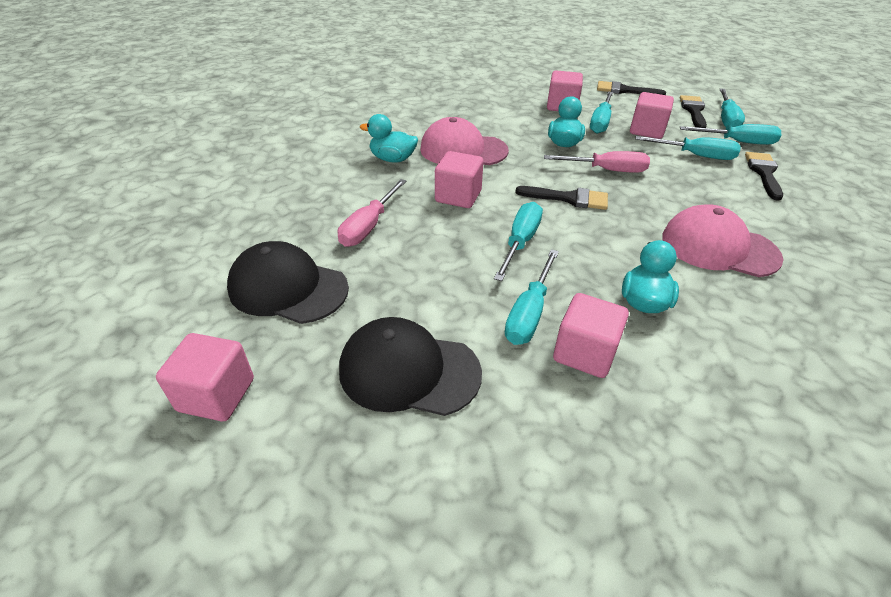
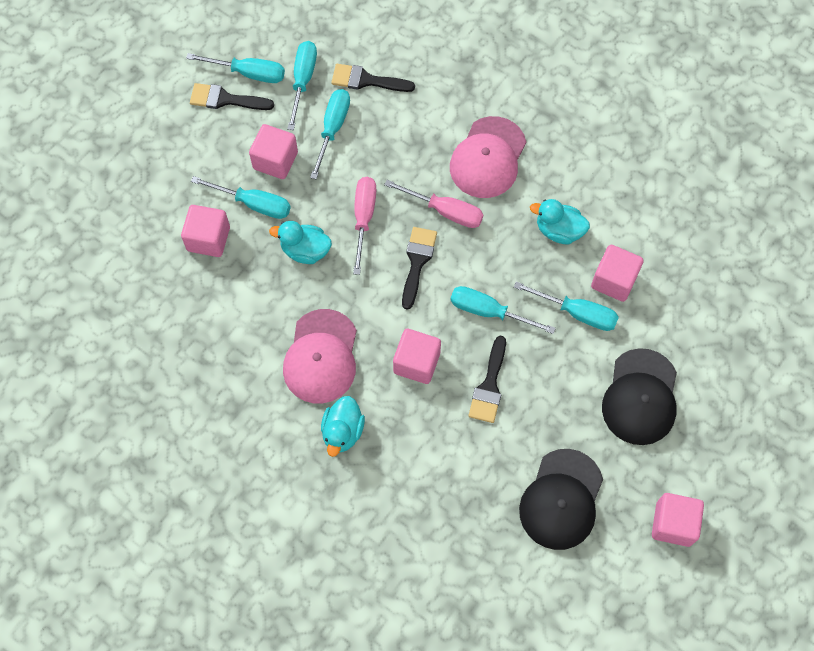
camera: 90 degrees left, 25 degrees up
(369, 226) = (471, 443): pink screwdriver -> pink screwdriver (445, 211)
(624, 90) = (163, 159): black brush -> black brush (489, 386)

